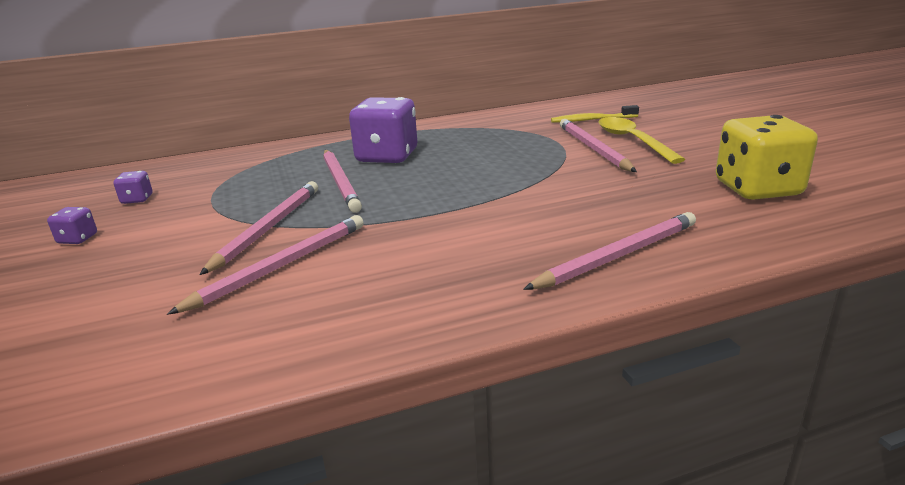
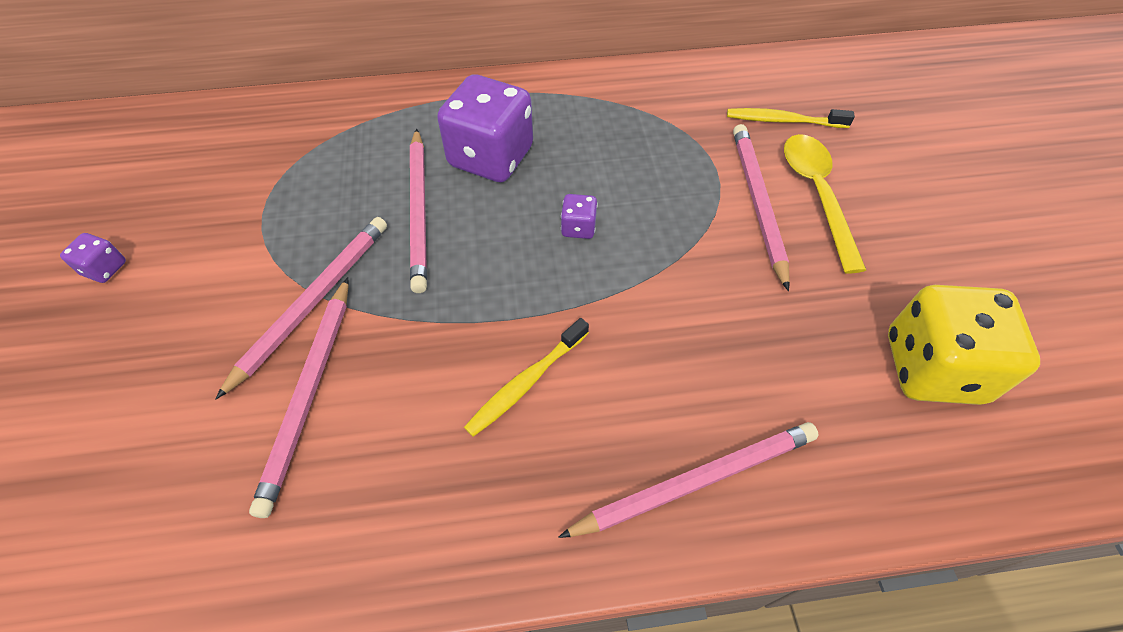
camera: 10 degrees right, 30 degrees up
(137, 199) = (181, 191): purple dice -> purple dice (578, 227)
(281, 266) = (310, 393): pink pencil -> pink pencil turned 135 degrees clockwise
(460, 236) = (526, 382): none -> yellow toothbrush

